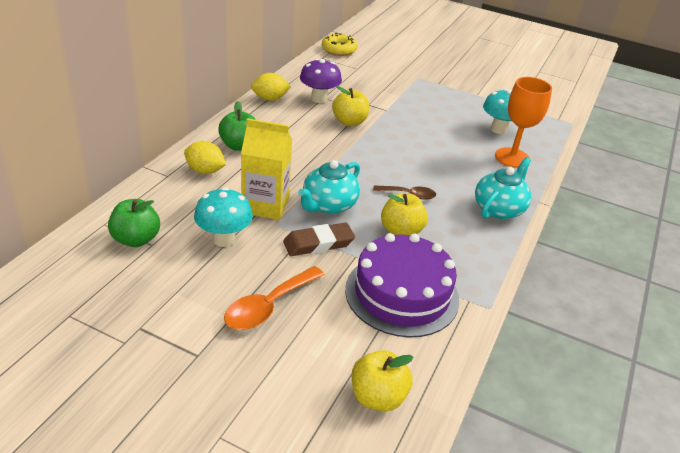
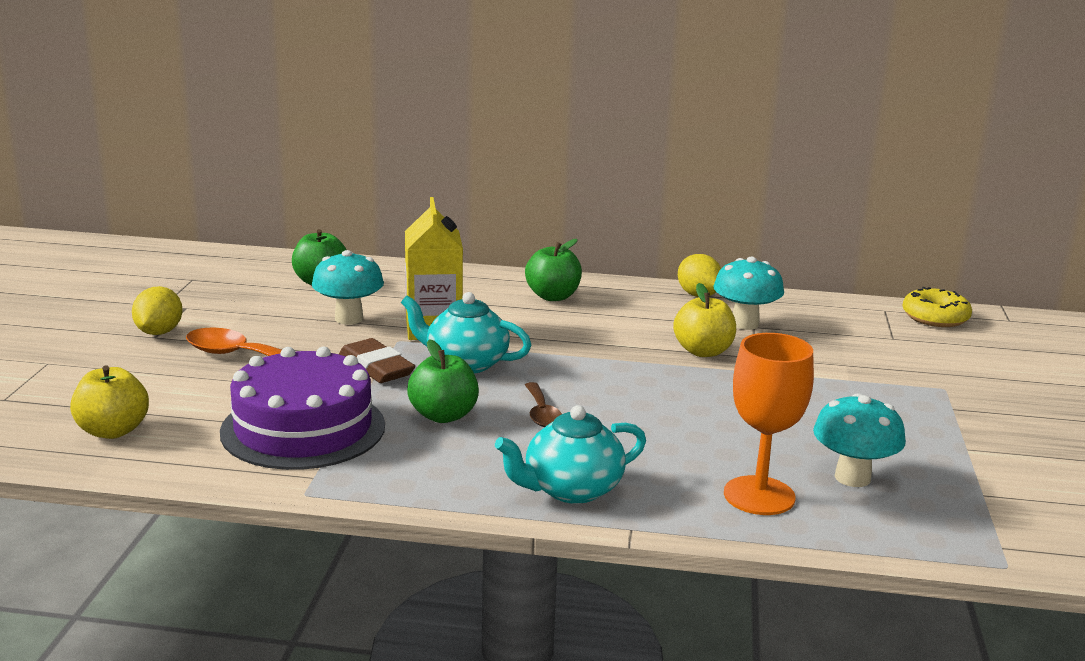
camera: 75 degrees right, 15 degrees down
(205, 171) = (477, 289): yellow lemon -> yellow lemon (159, 332)
(319, 99) = (744, 324): purple mushroom -> turquoise mushroom
(401, 231) = (443, 416): yellow apple -> green apple
(499, 209) = (571, 490): turquoise teapot -> turquoise teapot turned 135 degrees clockwise

